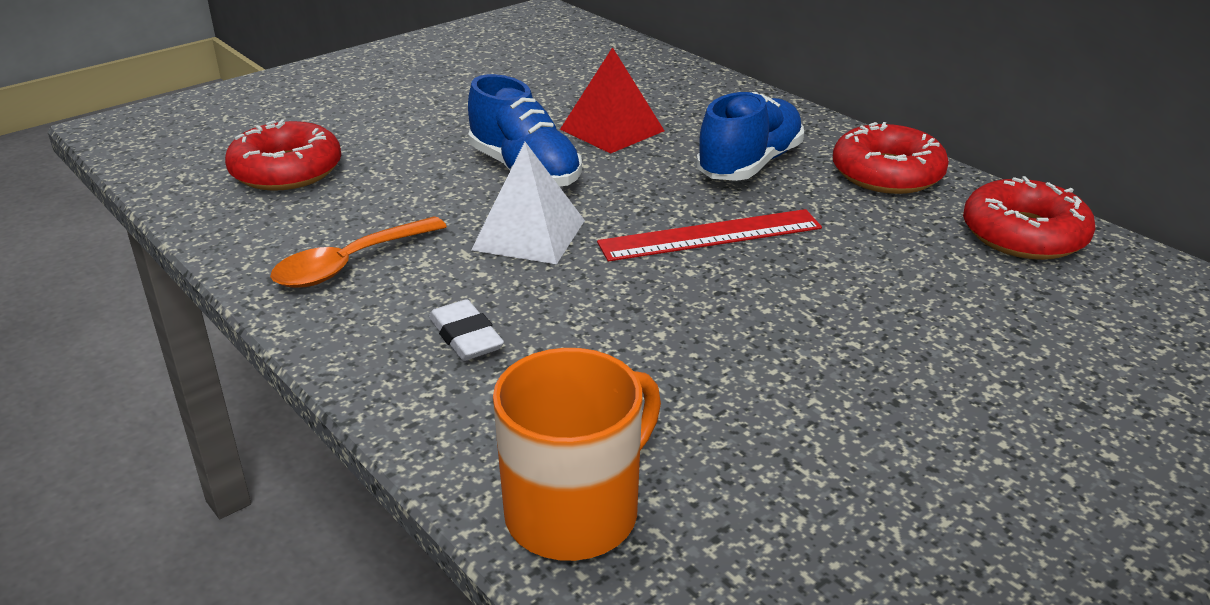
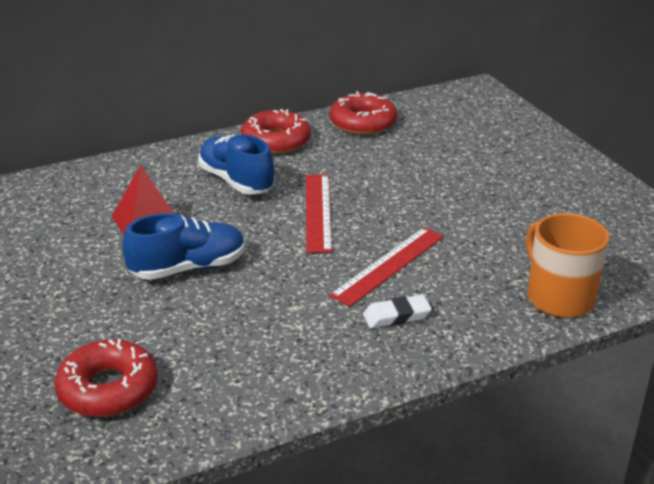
camera: 75 degrees left, 0 degrees up
(350, 264) = (286, 359): orange spoon -> none
(529, 235) = (283, 277): white pyramid -> none
(596, 314) = (388, 265): none -> red ruler

